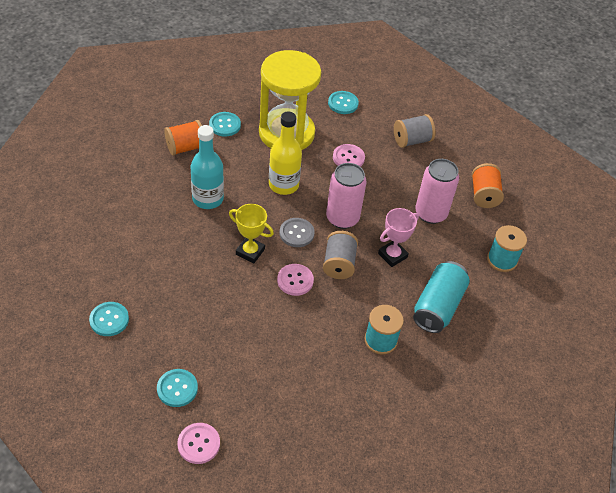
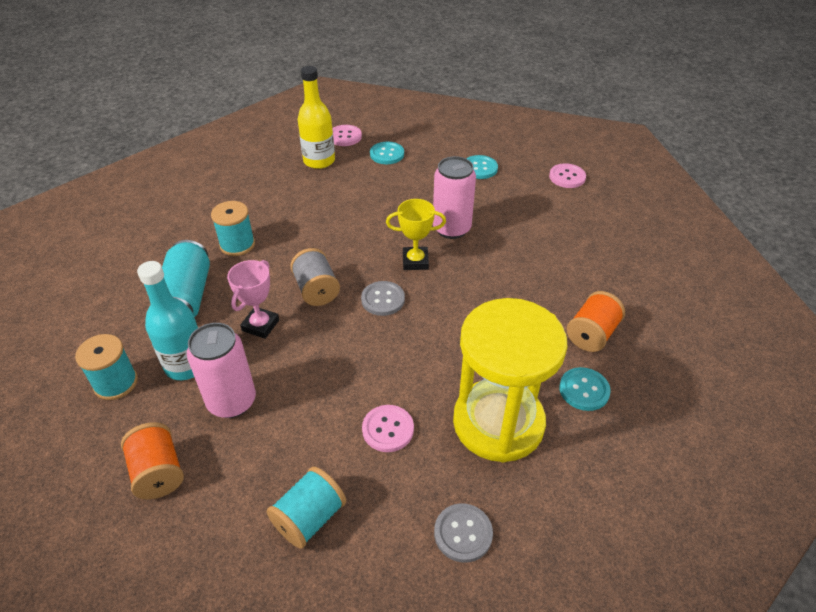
camera: 155 degrees right, 5 degrees down
(208, 199) = (505, 290): turquoise bottle -> turquoise bottle (186, 365)
(283, 185) = (440, 346): yellow bottle -> yellow bottle (319, 161)
(295, 280) = (351, 256): pink button -> pink button (567, 177)
(342, 218) = (343, 340): pink can -> pink can (451, 229)
(343, 103) = (463, 533): turquoise button -> grey button
(412, 140) = (309, 518): grey spool -> turquoise spool

